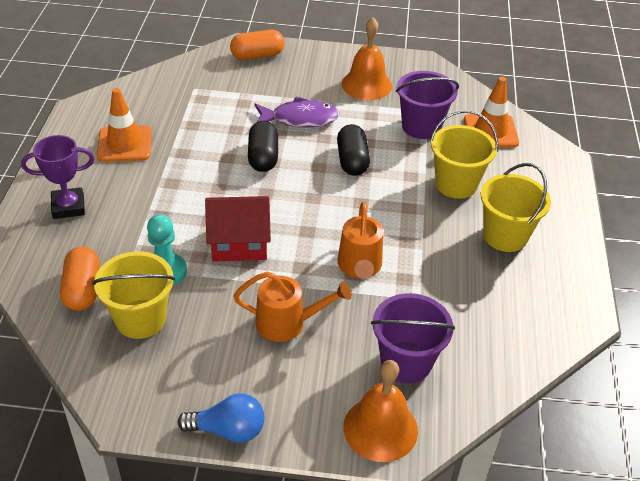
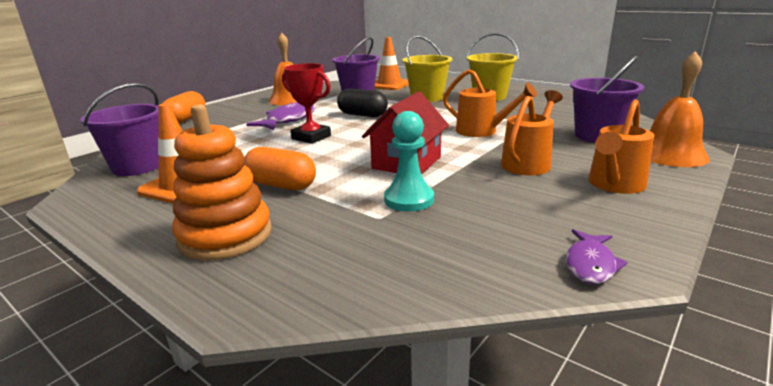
camera: 55 degrees left, 20 degrees down
(68, 207) = (225, 235): purple trophy -> orange stacking toy
(83, 289) = (386, 253): orange capsule -> orange capsule (281, 185)
(115, 393) = (590, 264): none -> purple fish
(140, 319) = (471, 226): yellow bucket -> none
(142, 100) = (137, 167): none -> purple bucket
(228, 430) = (665, 210): blue light bulb -> none
(263, 157) = (311, 137): black capsule -> red trophy
(265, 391) = (614, 185): none -> orange watering can

